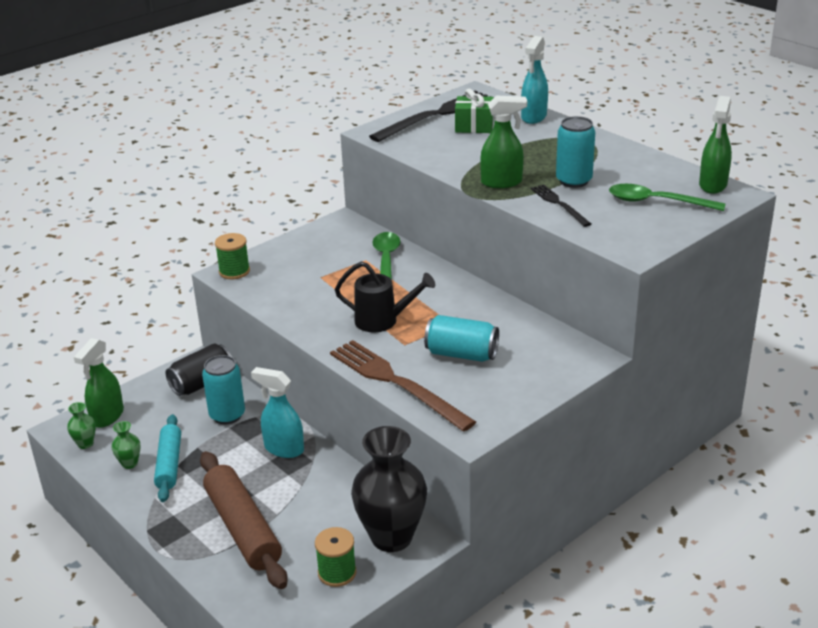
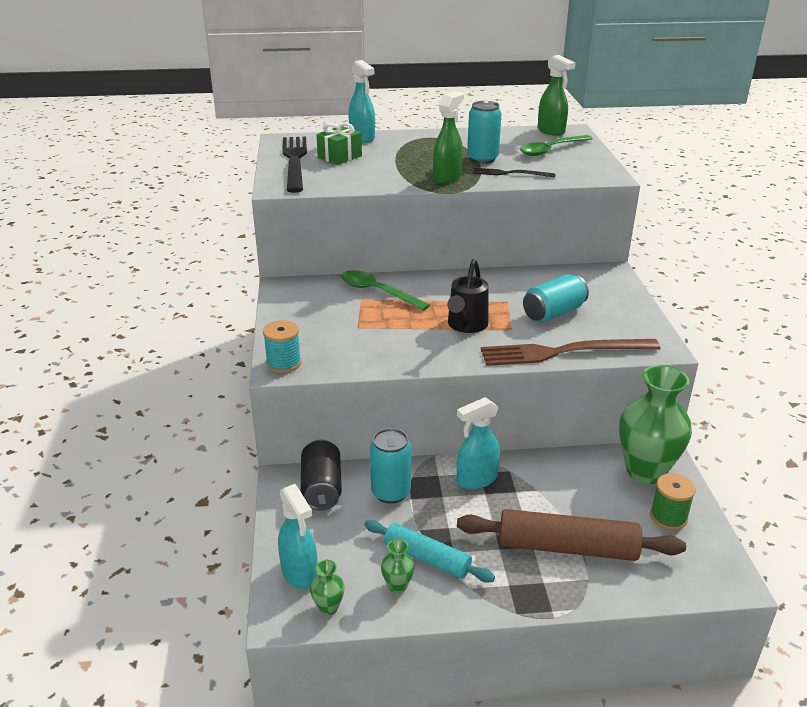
camera: 55 degrees left, 0 degrees up
(107, 417) = (300, 573): green spray bottle -> turquoise spray bottle
(234, 271) = (284, 363): green spool -> turquoise spool
(382, 321) = (466, 325): black watering can -> black watering can turned 150 degrees clockwise
(391, 537) = (645, 471): black vase -> green vase

